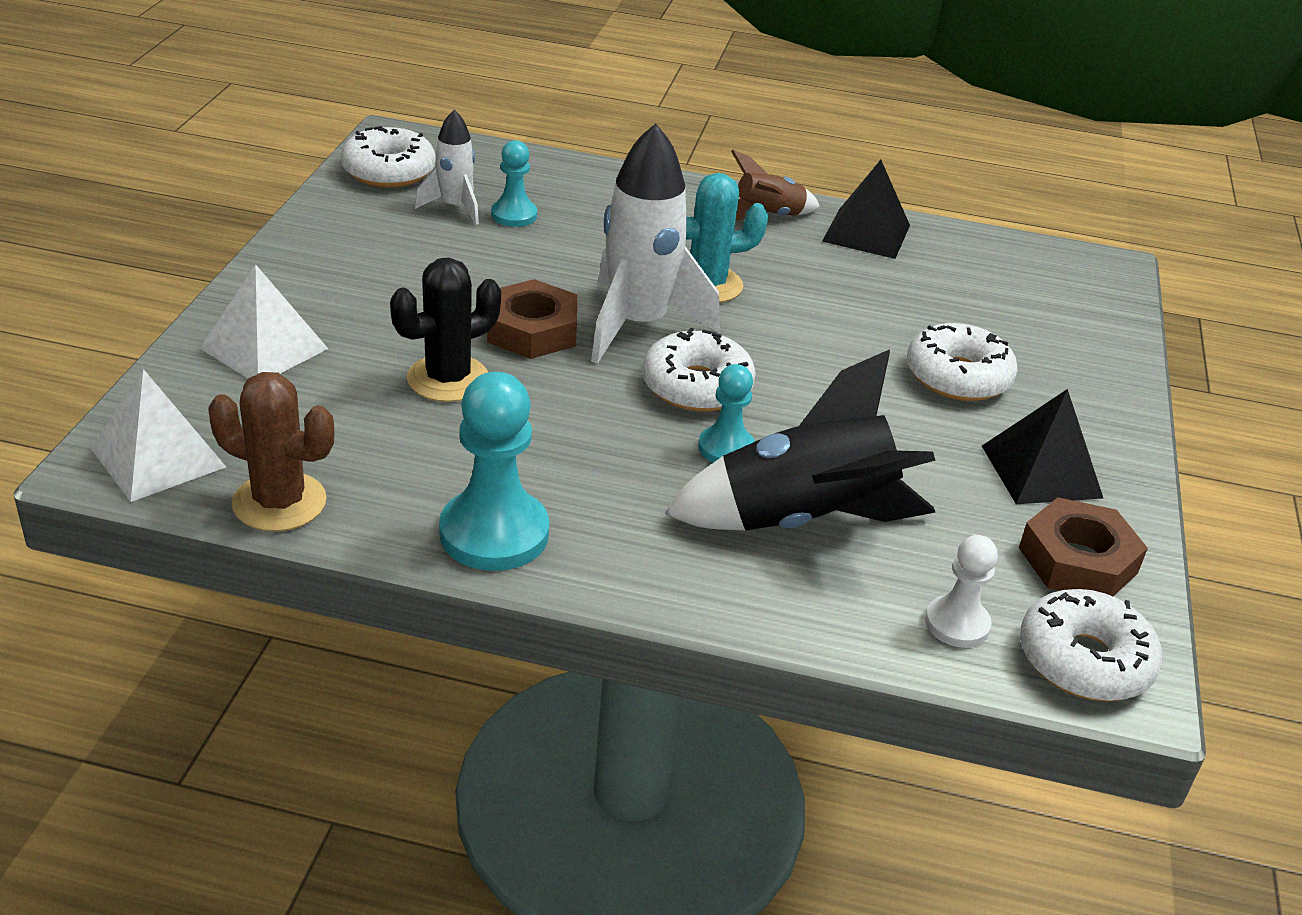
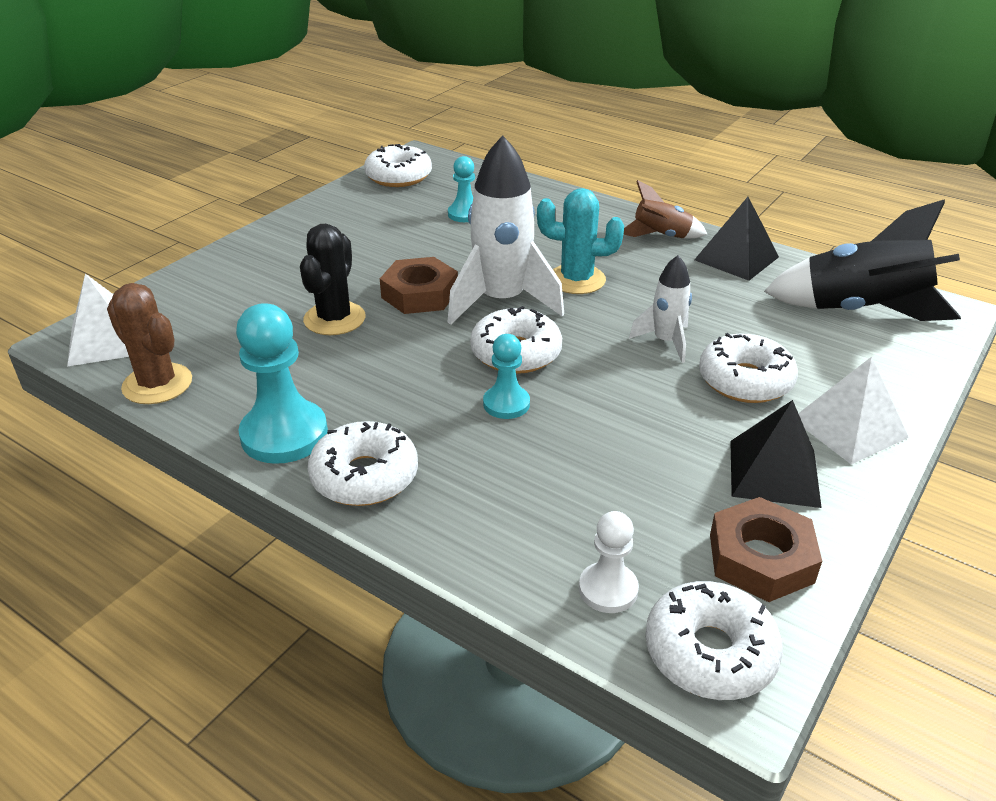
camera: 25 degrees right, 0 degrees up
(264, 348) = (228, 280): white pyramid -> white pyramid (849, 428)
(448, 379) = (334, 319): black cactus -> black cactus turned 60 degrees counterclockwise
(454, 207) = (426, 204): white rocket -> white rocket (666, 342)
(625, 562) = (364, 476): none -> white donut
(803, 520) = (531, 472): black rocket -> black rocket (860, 311)

